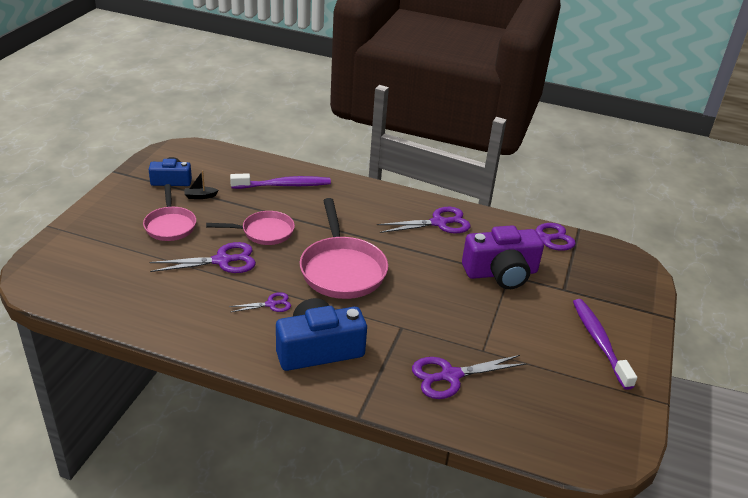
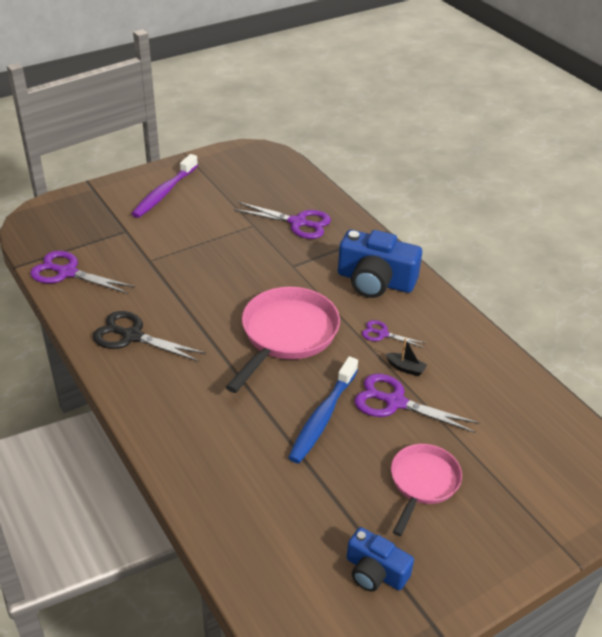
camera: 140 degrees left, 5 degrees up
(200, 196) = (356, 516): black boat -> black boat (405, 368)
(264, 232) = (322, 417): pink pan -> blue toothbrush
(284, 185) = (235, 479): purple toothbrush -> none
(439, 223) = (132, 336): purple scissors -> black scissors
(501, 273) = (153, 265): purple camera -> none

